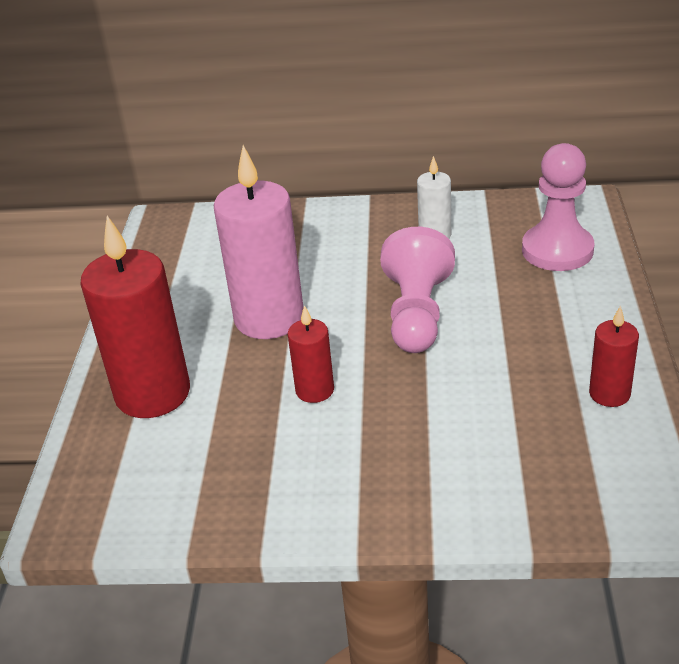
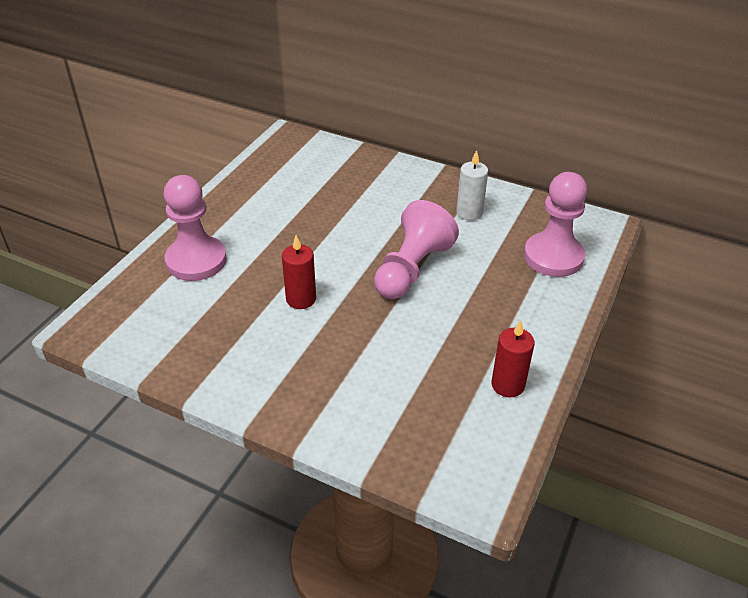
camera: 20 degrees right, 5 degrees up
(153, 393) = (196, 260): red candle -> pink pawn
(269, 318) = (308, 234): pink candle -> none

